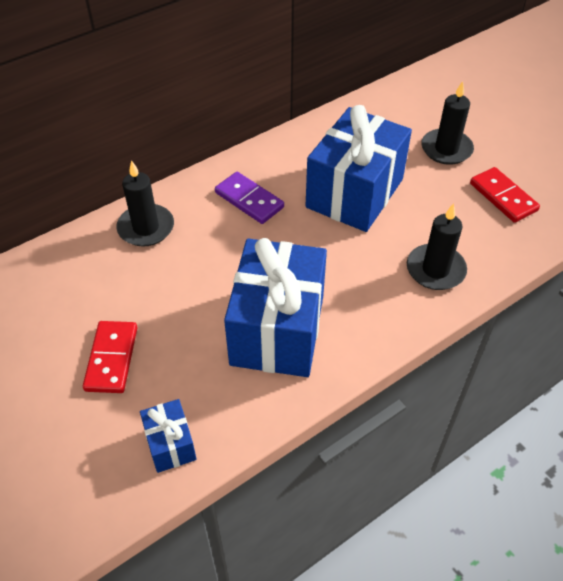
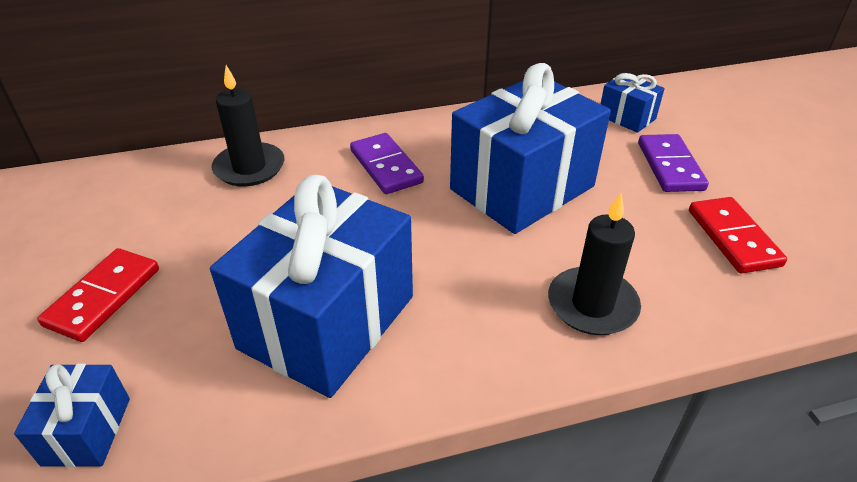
camera: 20 degrees right, 10 degrees down
(402, 112) = (626, 117): none -> blue gift
(446, 149) = (670, 166): black candle -> purple domino

